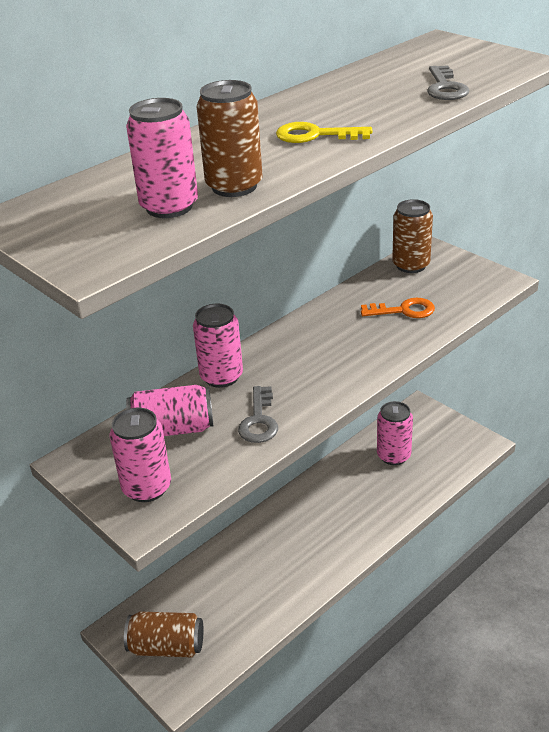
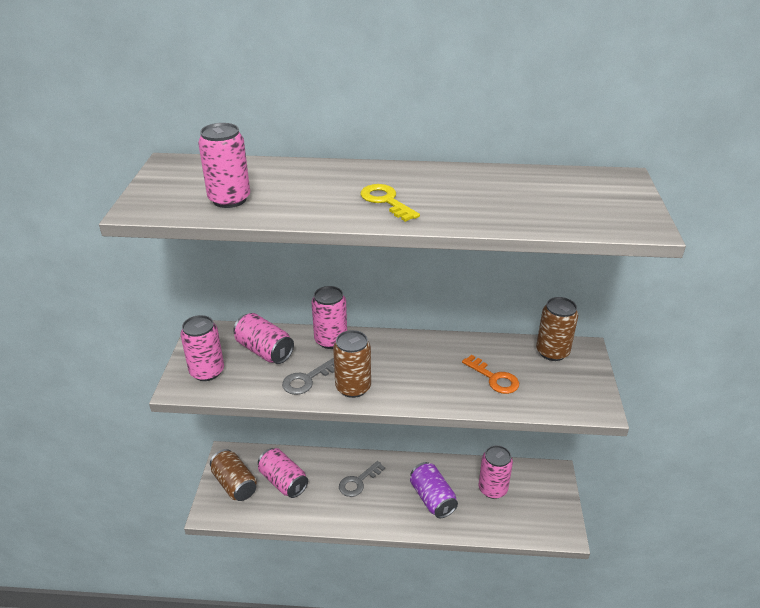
camera: 45 degrees right, 0 degrees up
(212, 601) = (283, 481): none -> pink can
(234, 186) = (278, 207): brown can -> brown can (353, 387)
(360, 501) = (432, 498): none -> purple can
(445, 87) = (537, 214): grey key -> grey key (358, 482)

